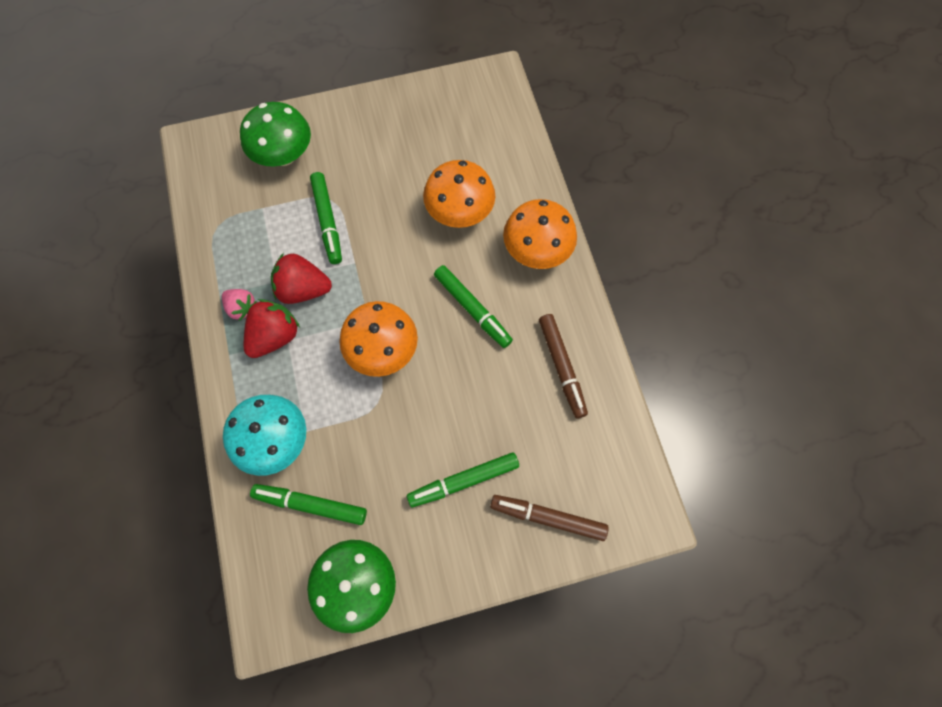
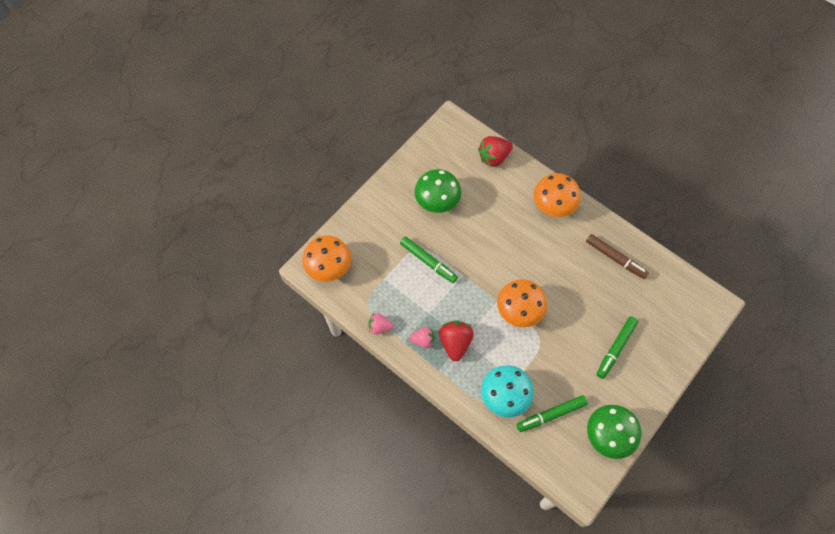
camera: 35 degrees left, 5 degrees down
(208, 260) = (379, 327): none -> pink strawberry
(284, 155) = (370, 240): green mushroom -> green mushroom (437, 202)
(303, 289) = (448, 307): red strawberry -> red strawberry (494, 157)
(459, 212) = (496, 211): orange mushroom -> orange mushroom (329, 267)
(472, 309) = (546, 258): green marker -> none
(548, 518) = (670, 338): brown marker -> none

